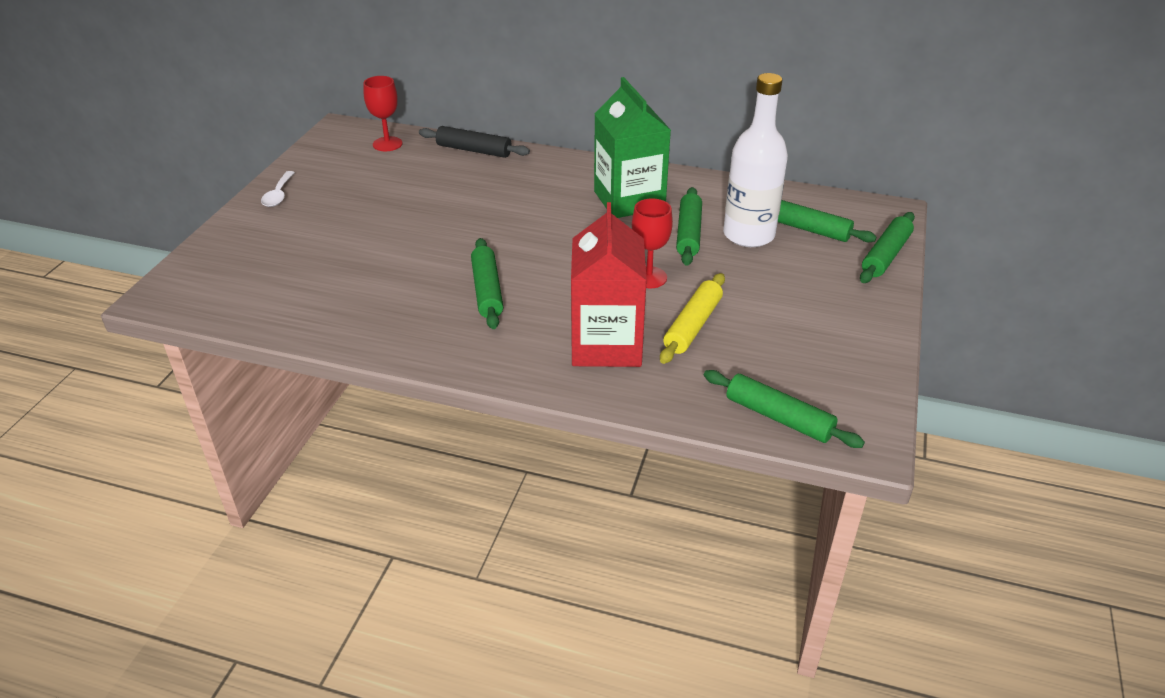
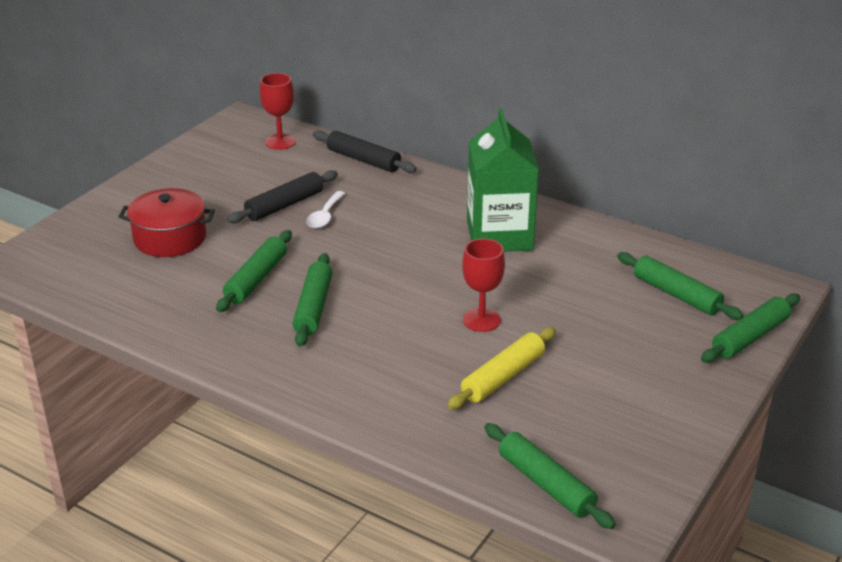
camera: 15 degrees right, 5 degrees down
(278, 195) = (155, 180): white spoon -> white spoon (325, 216)
(317, 247) = (170, 238): none -> red pot
(417, 200) = (284, 205): none -> black rolling pin
(606, 344) = (406, 381): red carton -> none
(688, 233) = (545, 280): green rolling pin -> green rolling pin (256, 279)
(748, 235) = (609, 292): white bottle -> none

